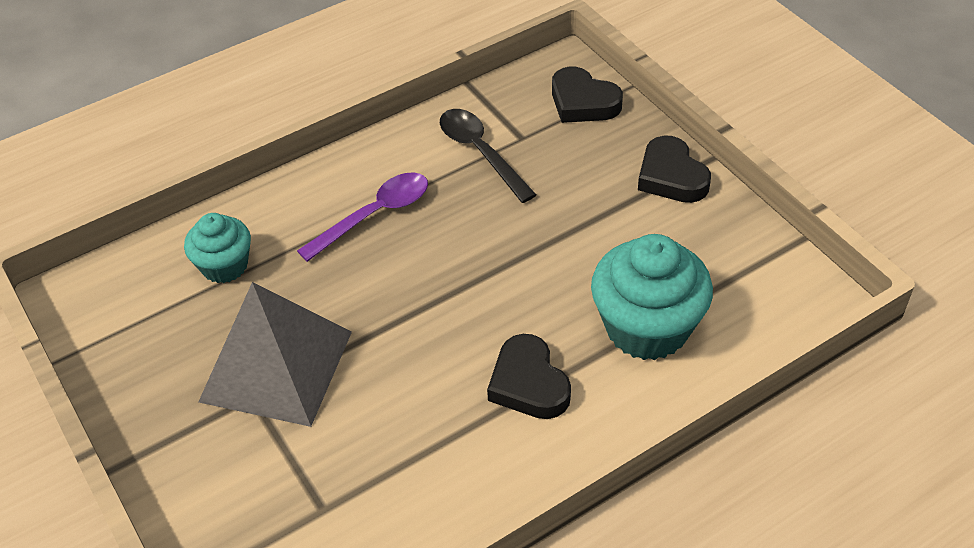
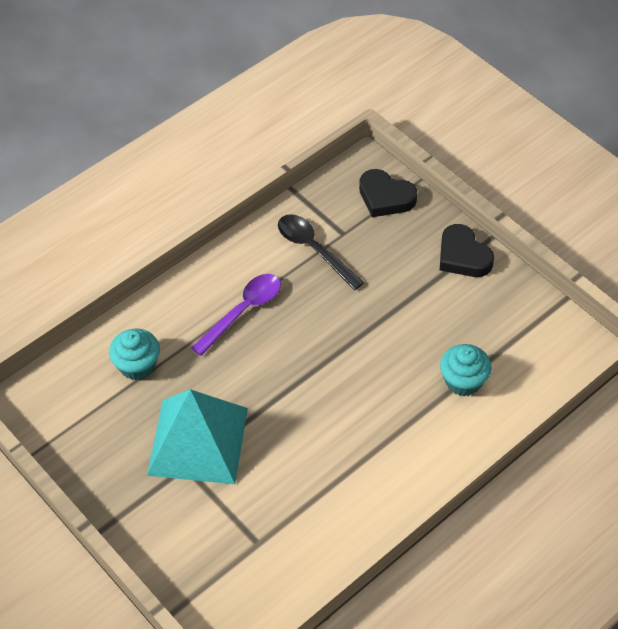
camera: 10 degrees left, 5 degrees up
(276, 366) = (198, 441): grey pyramid -> turquoise pyramid
(528, 383) = (385, 434): black heart -> none
(647, 327) = (463, 381): turquoise cupcake -> turquoise cupcake, size x0.59

